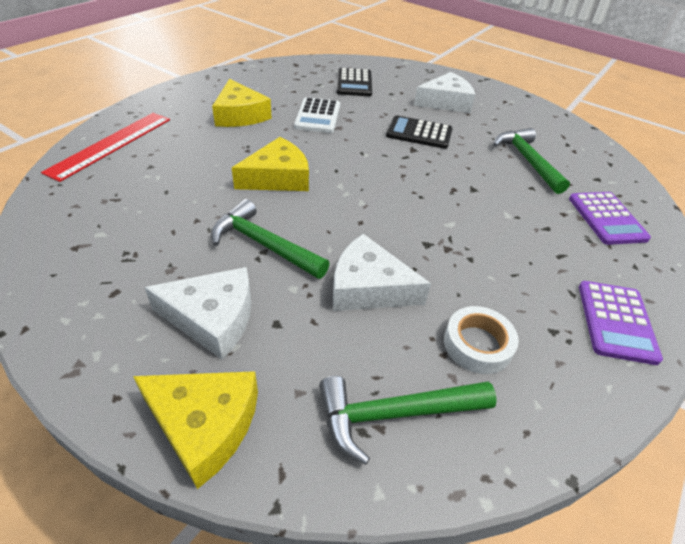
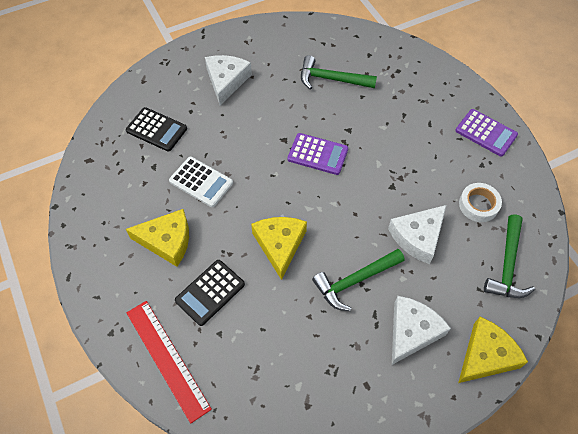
camera: 60 degrees left, 15 degrees up
(419, 133) = (264, 124): black calculator -> black calculator (210, 292)
(606, 218) = (408, 78): purple calculator -> purple calculator (317, 154)

